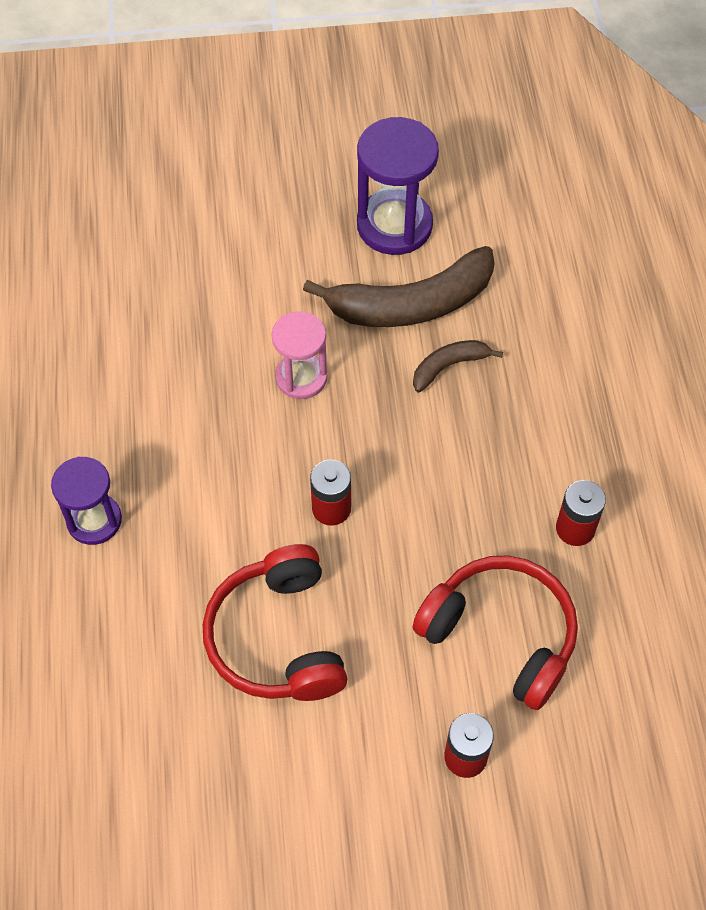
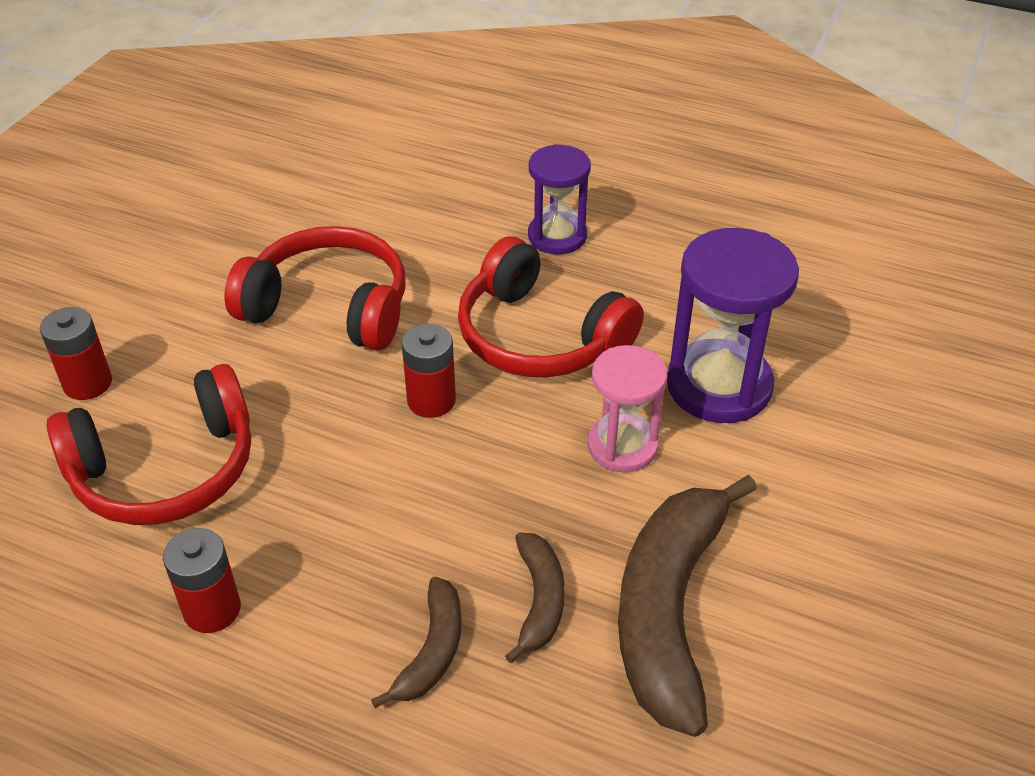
camera: 120 degrees right, 15 degrees down
(224, 474) = (540, 336): none -> red headphones
(394, 225) = (829, 660): purple hourglass -> purple hourglass (719, 386)
(517, 401) = (432, 650): none -> brown banana

